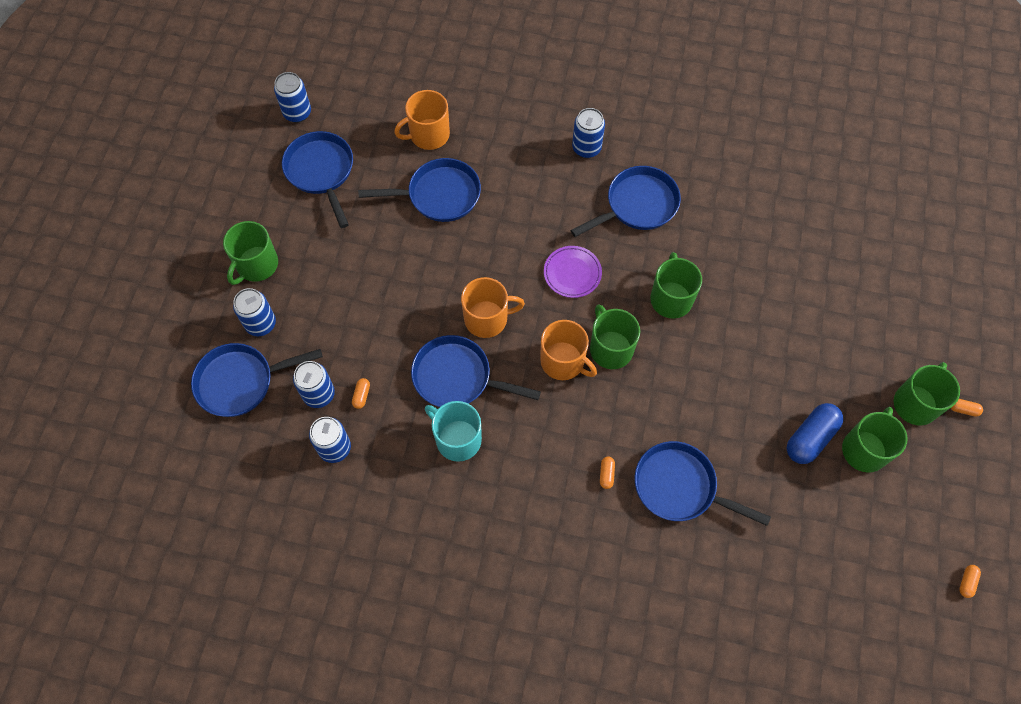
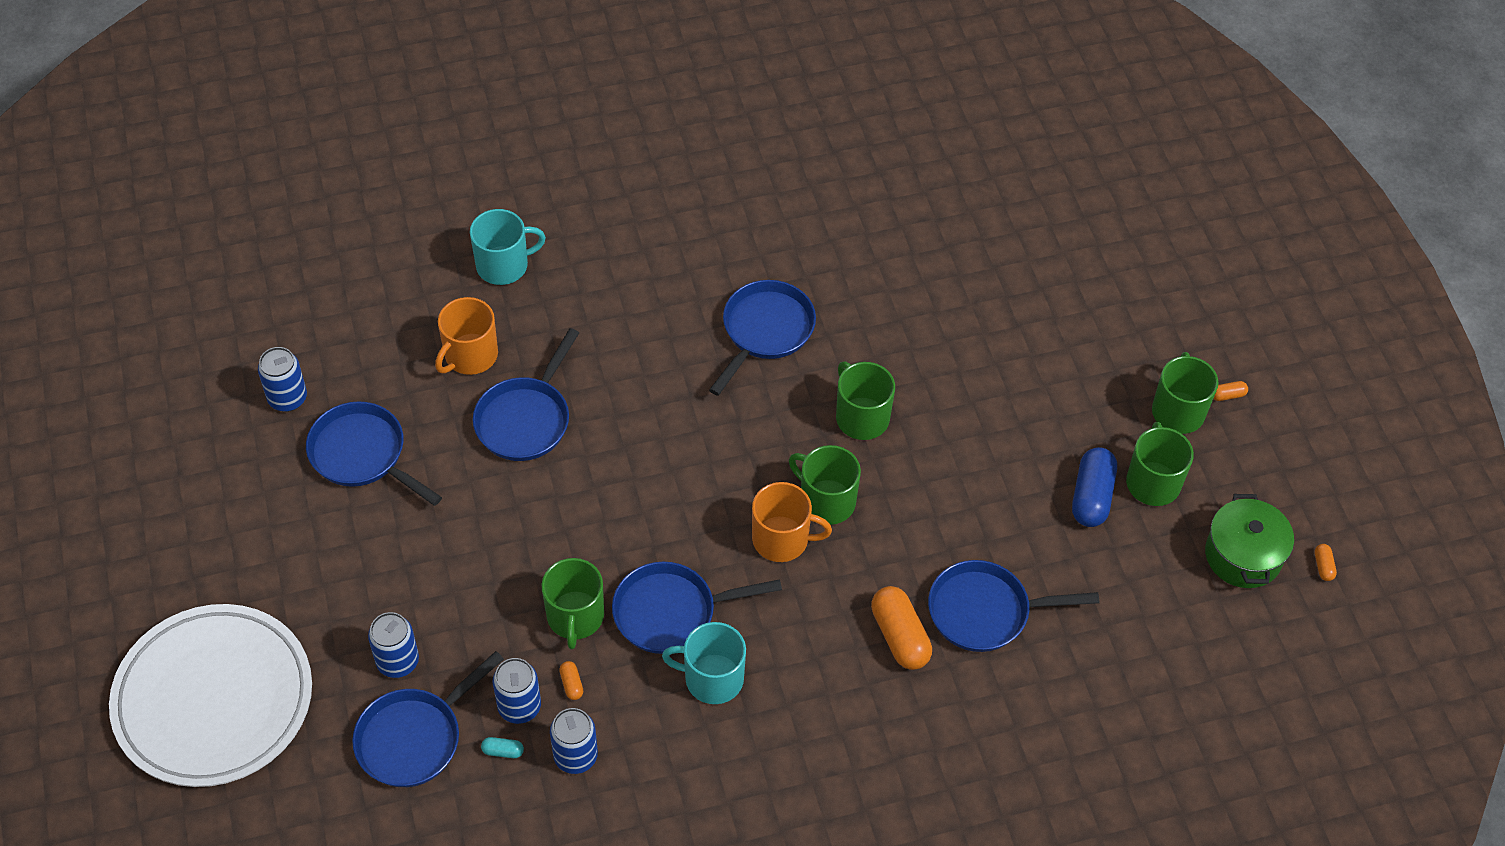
camera: 30 degrees left, 10 degrees down
(135, 293) = (214, 699): none -> white plate
(256, 265) = (349, 597): green mug -> green mug (575, 617)
(290, 420) = (503, 751): none -> turquoise capsule
(439, 195) = (525, 419): blue pan -> blue pan turned 150 degrees clockwise
(486, 82) = (504, 265): none -> turquoise mug
(487, 318) = (667, 532): orange mug -> none
(572, 273) = (735, 439): purple plate -> none
(586, 148) = (669, 292): blue can -> none
(606, 474) = (900, 636): orange capsule -> orange capsule, size x2.22
(905, 541) = (1243, 555): none -> green pot

